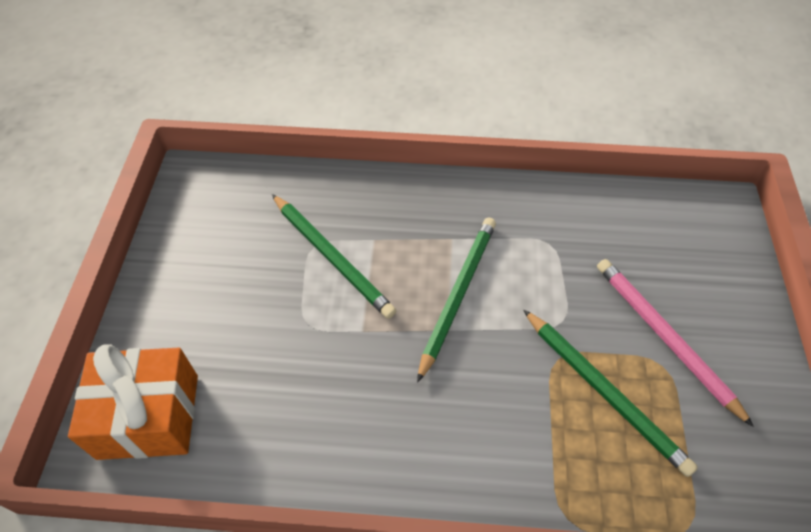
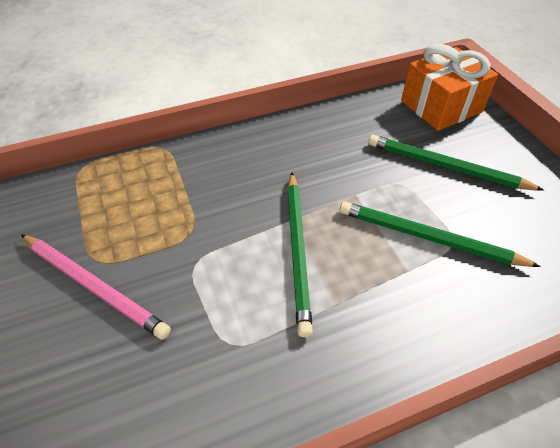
camera: 155 degrees right, 5 degrees down
(604, 392) = (147, 222): green pencil -> green pencil (445, 166)

